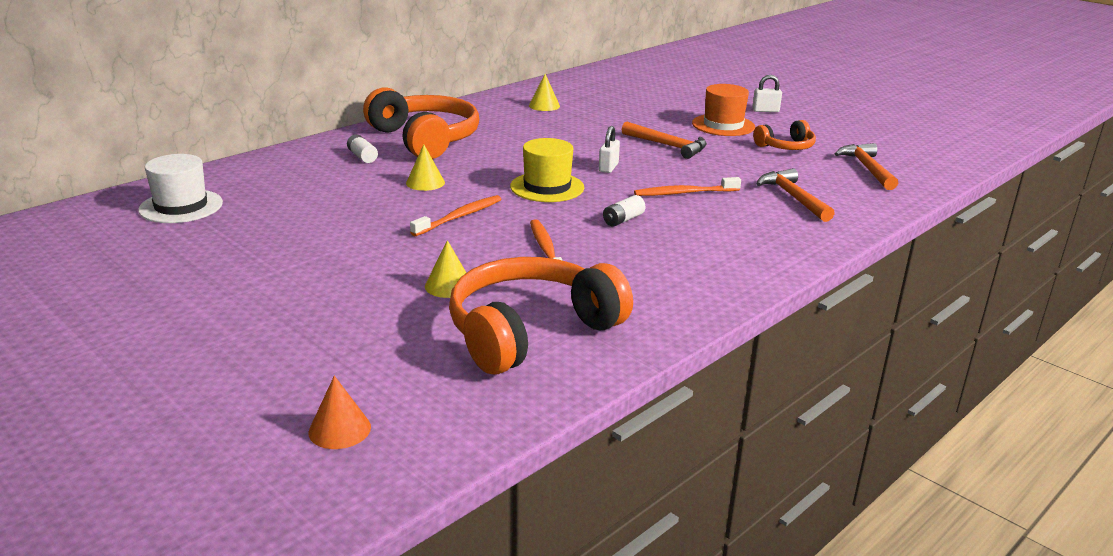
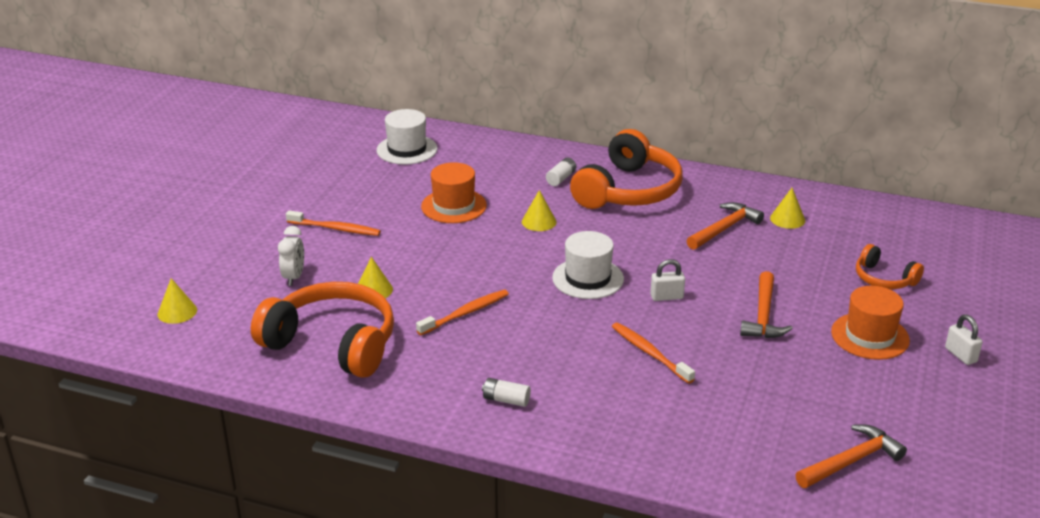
camera: 65 degrees right, 5 degrees up
(339, 211) = (454, 206): none -> orange hat
(339, 429) = (177, 312): orange cone -> yellow cone
(362, 327) = (294, 277): none -> white clock
(459, 217) = (489, 257): orange toothbrush -> orange toothbrush (335, 229)
(547, 187) = (588, 278): yellow hat -> white hat
(623, 220) = (556, 334): white battery -> white battery (506, 400)
(786, 147) = (853, 391): orange headphones -> orange headphones (884, 279)
(793, 198) = (706, 422): orange hammer -> orange hammer (724, 229)

